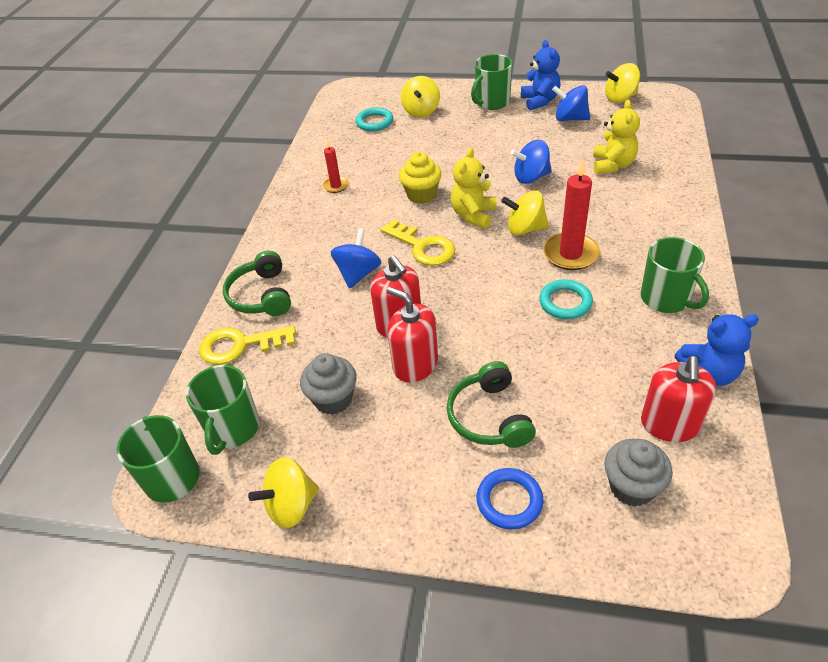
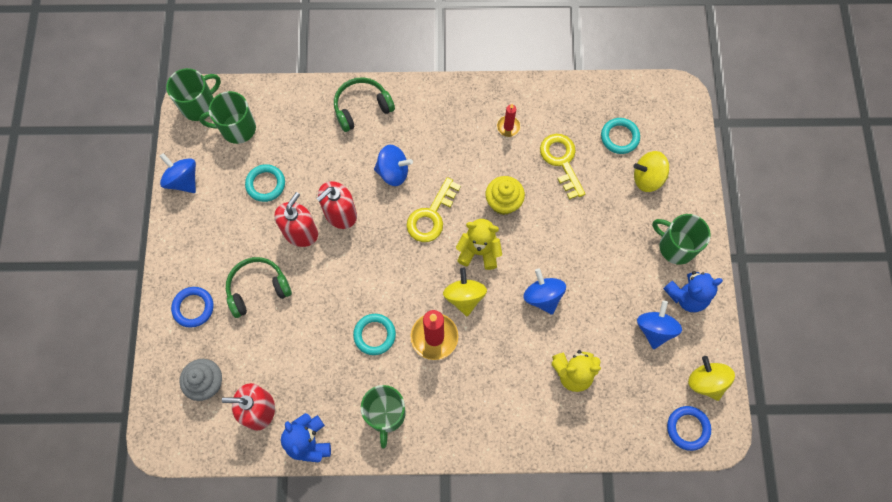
camera: 75 degrees right, 25 degrees up
(240, 345) = (310, 109): yellow key -> yellow key (561, 161)
(291, 506) = (183, 180): yellow spinning top -> blue spinning top
(333, 399) = (265, 184): grey cupcake -> turquoise ring
(663, 110) = (687, 428): none -> blue ring
(666, 299) = (386, 414): green mug -> green mug turned 45 degrees counterclockwise

